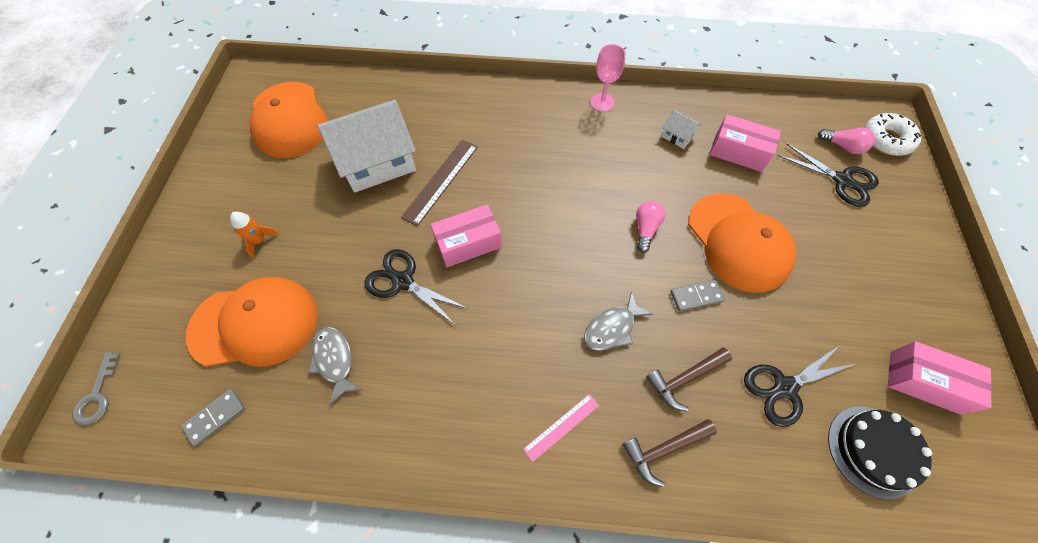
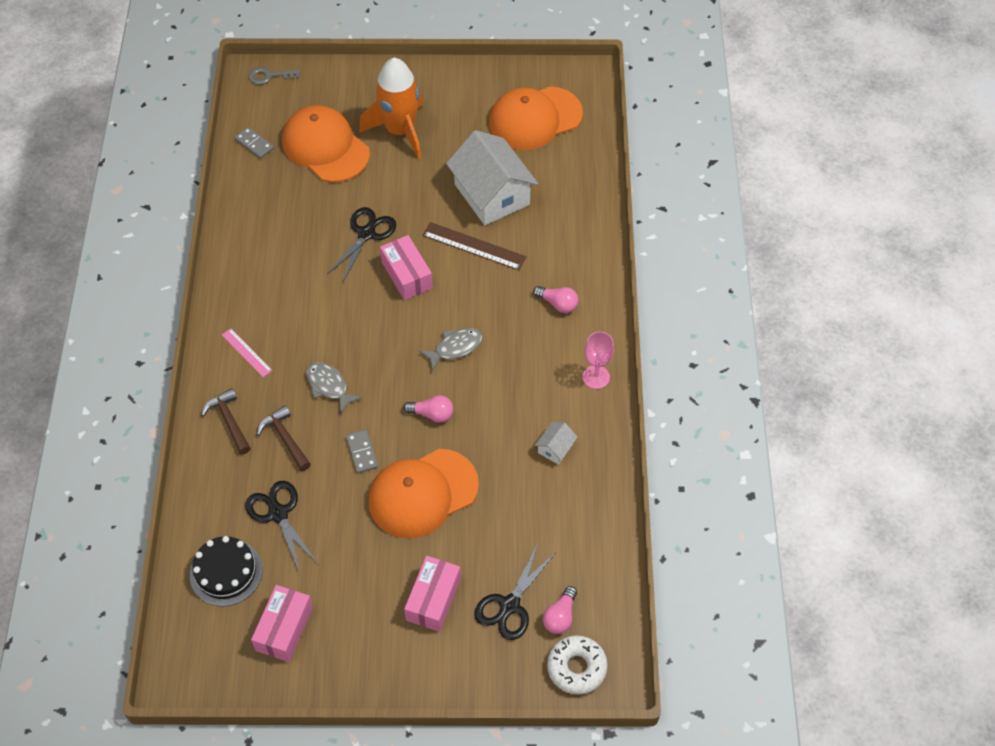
camera: 85 degrees right, 5 degrees down
(255, 324) = (325, 147): orange cap -> orange cap turned 150 degrees clockwise
(259, 240) = (400, 131): orange rocket -> orange rocket, size x2.41
(335, 361) = (297, 202): grey fish -> grey fish (455, 348)
(521, 121) = (558, 304): none -> pink light bulb
(738, 152) = (539, 506): pink box -> pink box (433, 599)

